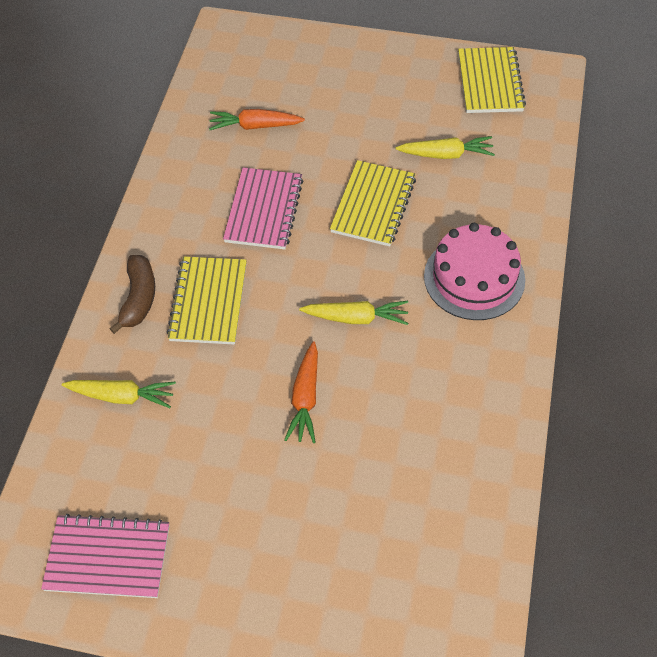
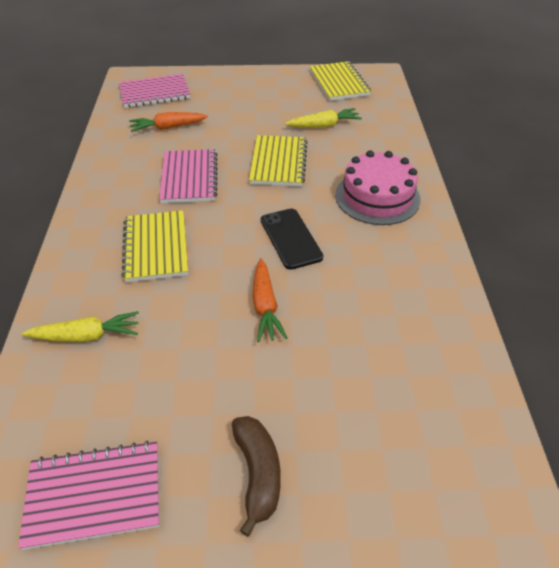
camera: 15 degrees left, 10 degrees down
(138, 298) = (90, 255): brown banana -> brown banana (257, 473)
(250, 64) = (155, 93): none -> pink notebook
(356, 318) = (291, 238): yellow carrot -> black phone

